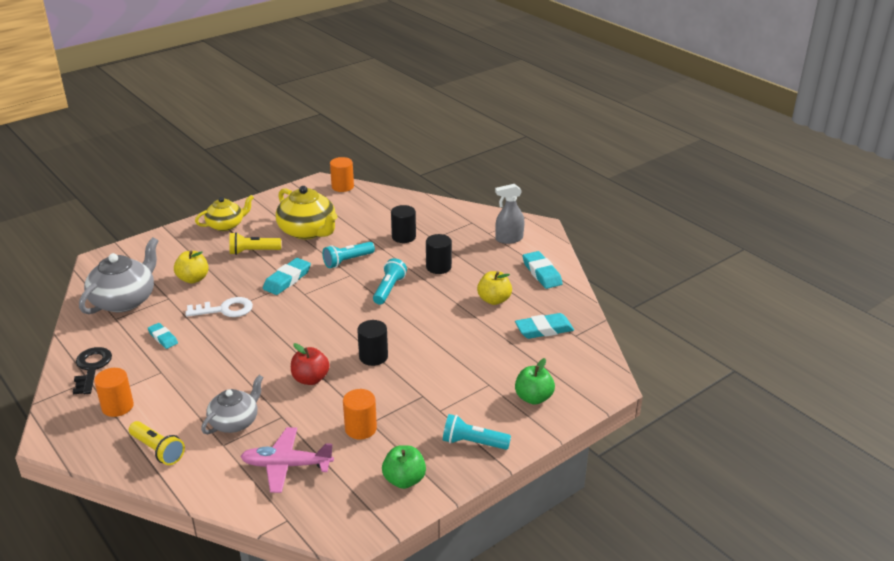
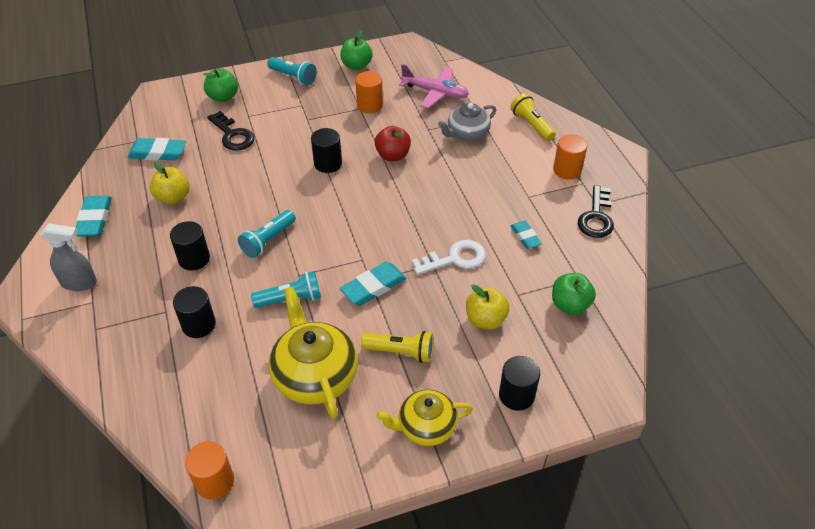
camera: 160 degrees left, 15 degrees up
(124, 300) = (570, 305): grey teapot -> green apple
(167, 248) = (516, 395): none -> black cylinder
(225, 309) = (455, 259): white key -> white key turned 150 degrees clockwise
(487, 361) = (233, 135): none -> black key

